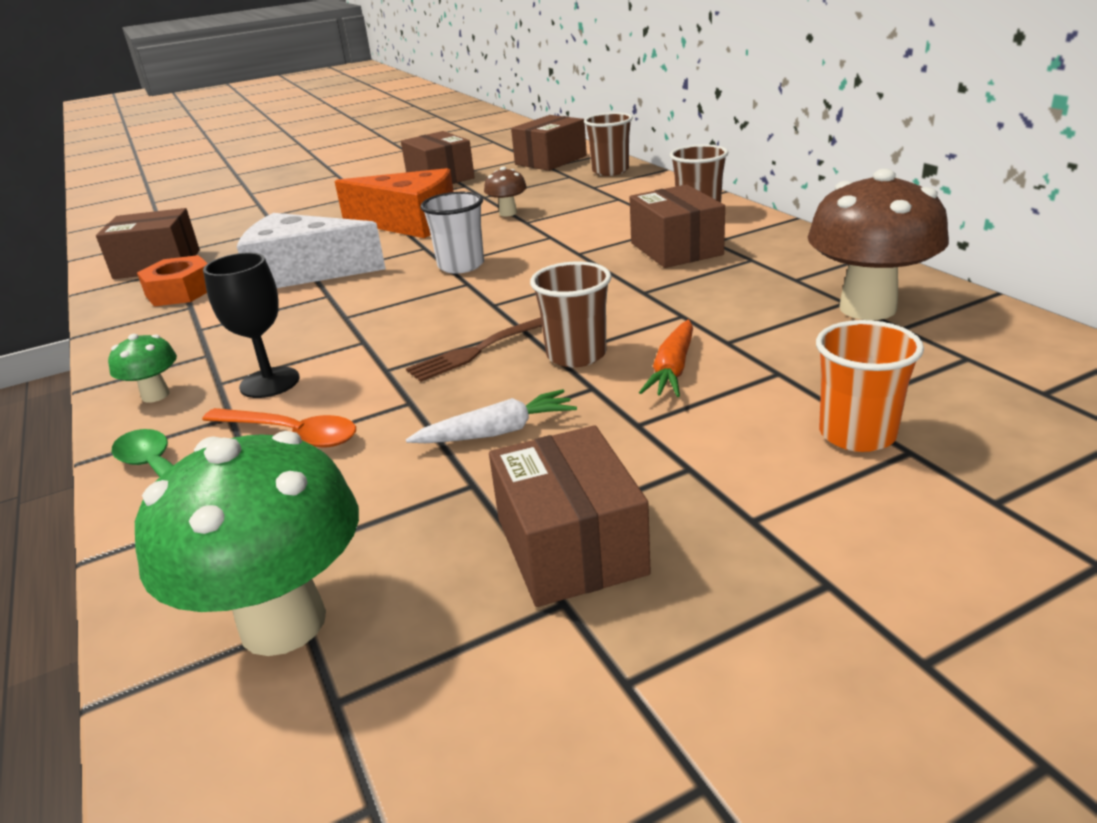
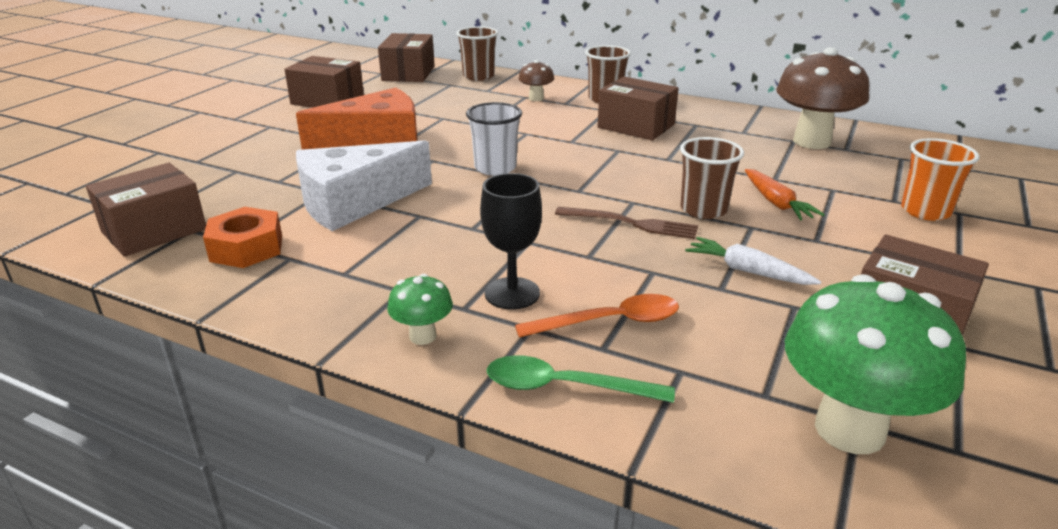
camera: 40 degrees left, 0 degrees up
(480, 350) = (632, 223): brown fork -> brown fork turned 90 degrees counterclockwise
(496, 432) = (748, 271): white carrot -> white carrot turned 90 degrees counterclockwise
(508, 213) = (454, 121): brown mushroom -> brown mushroom (536, 98)

